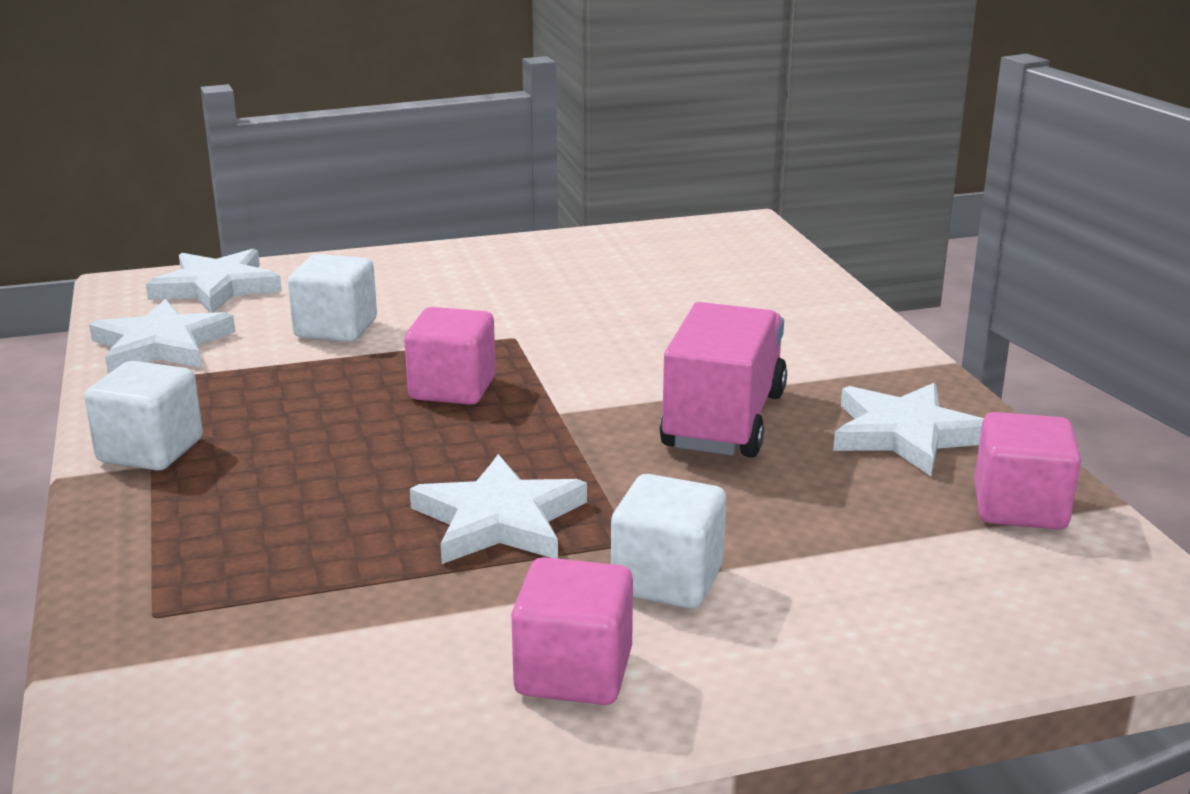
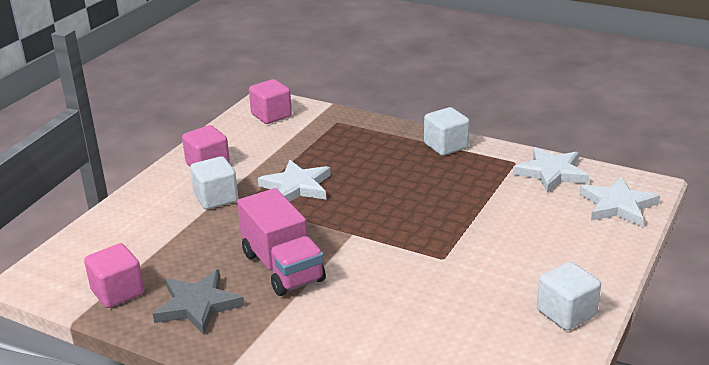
camera: 135 degrees right, 5 degrees up
(336, 328) = (518, 217): white cube -> white cube (566, 313)
(452, 388) = (410, 219): pink cube -> pink cube (271, 115)
(906, 434) = (197, 305): white star -> grey star

